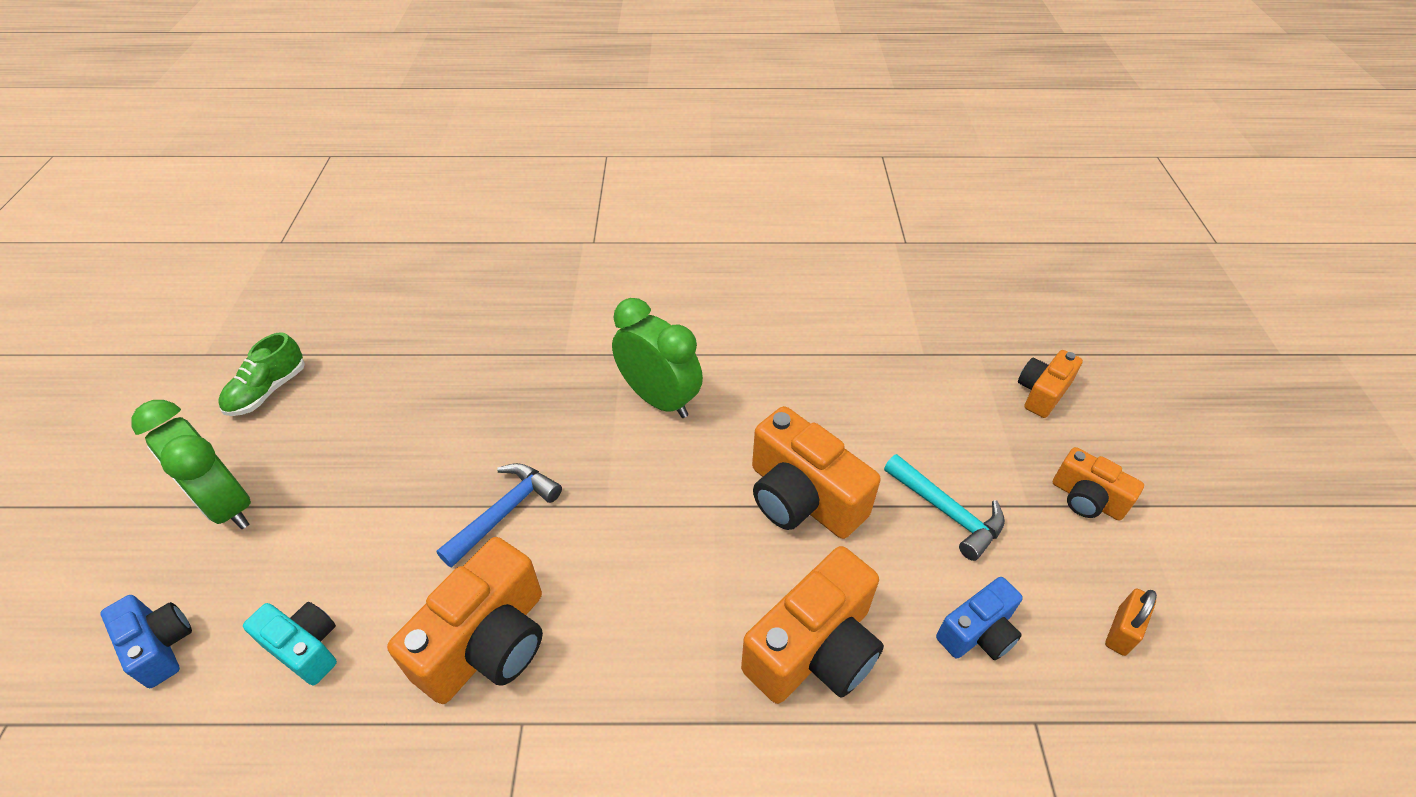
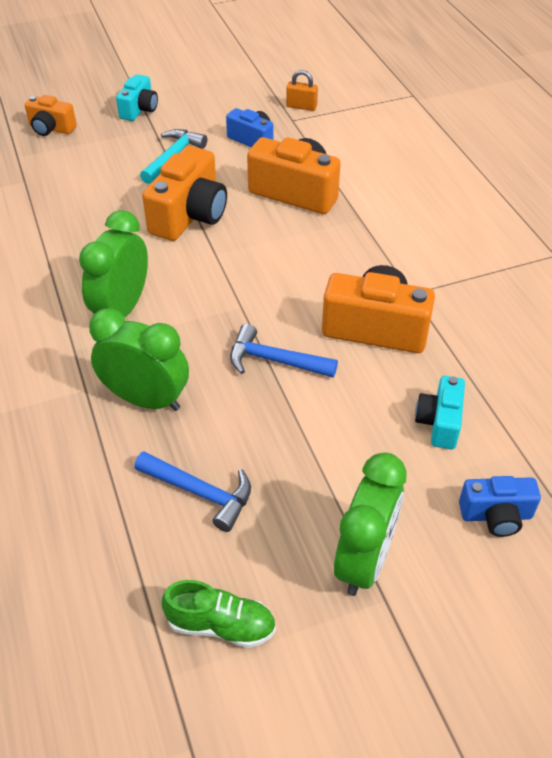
camera: 110 degrees left, 0 degrees up
(160, 646) = (496, 515): blue camera -> blue camera turned 120 degrees counterclockwise
(392, 407) = (200, 492): none -> blue hammer
(523, 393) = (146, 399): none -> green clock
(1086, 499) = (139, 110): orange camera -> turquoise camera
(1121, 631) = (225, 98): orange padlock -> orange padlock (301, 106)

